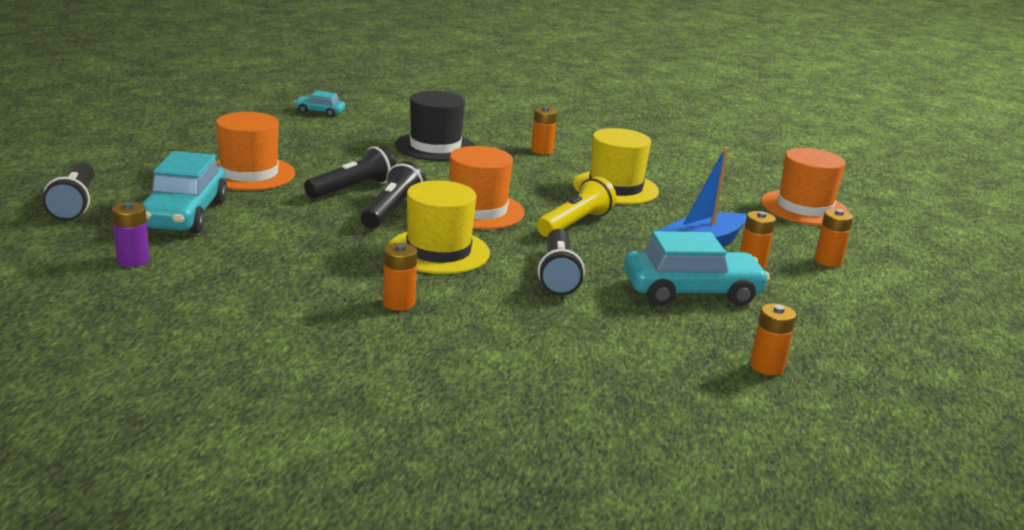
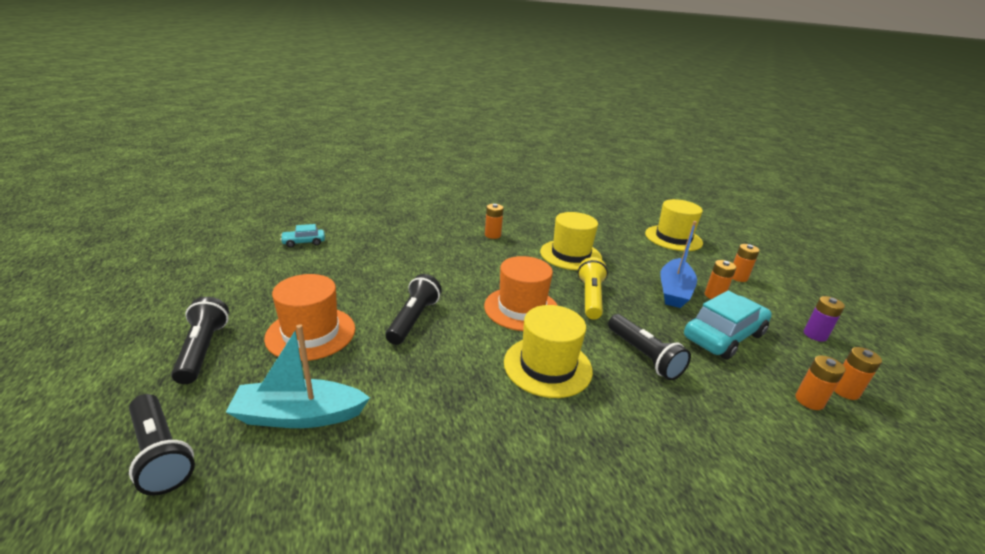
camera: 30 degrees left, 5 degrees up
(133, 260) = (306, 519): purple battery -> purple battery (815, 335)
(184, 215) = (299, 415): turquoise car -> turquoise boat
(391, 211) = (467, 333): black flashlight -> black flashlight (203, 350)
(399, 303) = (593, 448): orange battery -> orange battery (809, 400)
(435, 147) = (424, 253): black hat -> none
(804, 208) = (673, 238): orange hat -> yellow hat

